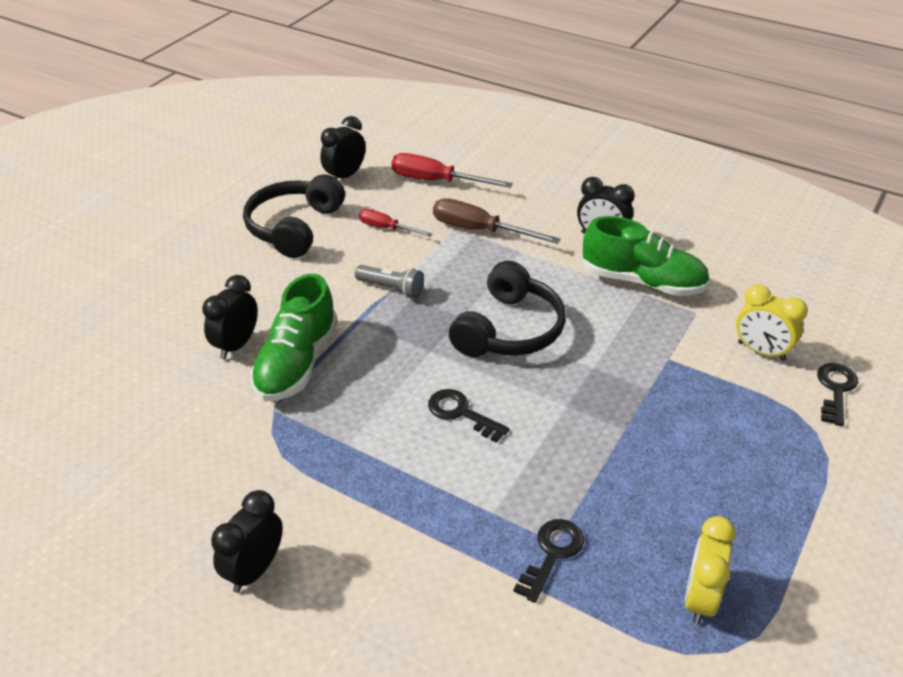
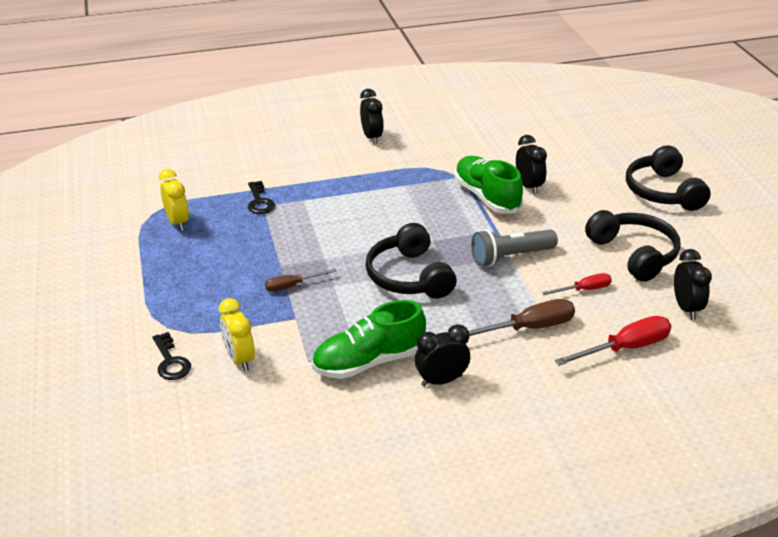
camera: 135 degrees right, 5 degrees down
(149, 256) = (663, 192): none -> black headphones
(392, 289) = (510, 257): grey flashlight -> grey flashlight, size x1.51
(461, 413) = (372, 224): black key -> none
(637, 395) = (292, 286): none -> brown screwdriver
(761, 351) = (239, 359): yellow clock -> yellow clock turned 105 degrees counterclockwise

